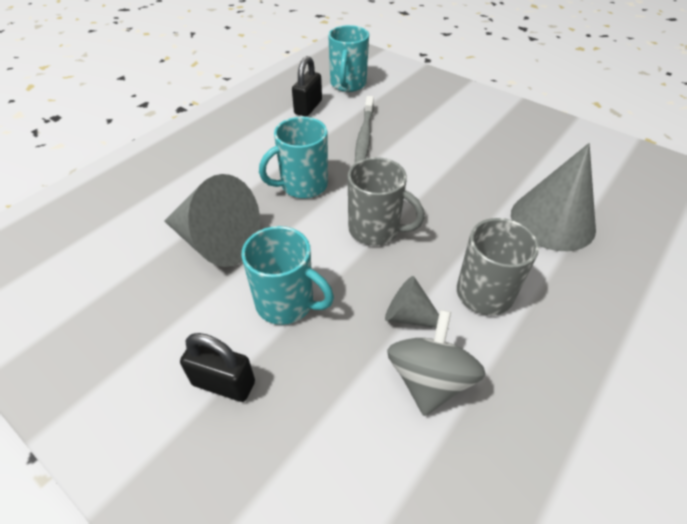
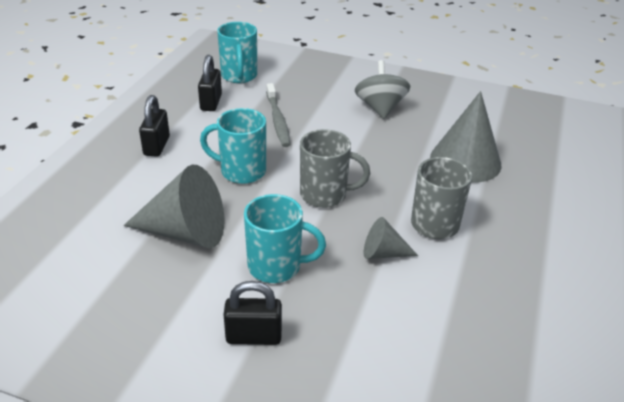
camera: 20 degrees left, 10 degrees down
(236, 143) = (156, 146): none -> black padlock
(302, 185) = (241, 171): turquoise mug -> turquoise mug turned 60 degrees clockwise
(429, 380) = (419, 293): grey spinning top -> grey spinning top (380, 108)

